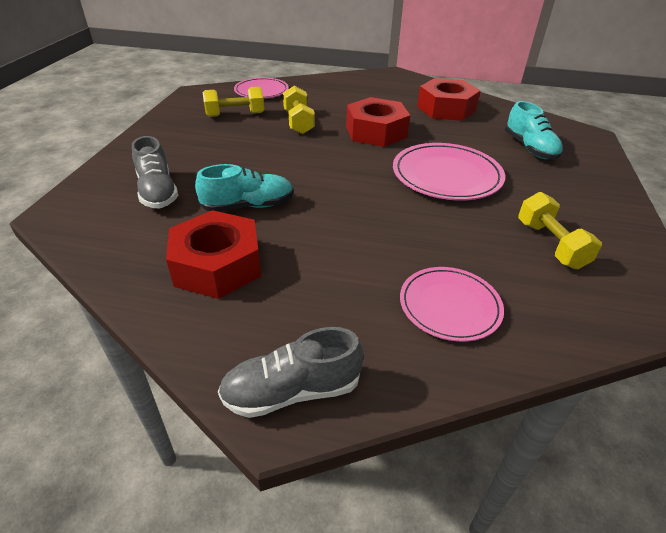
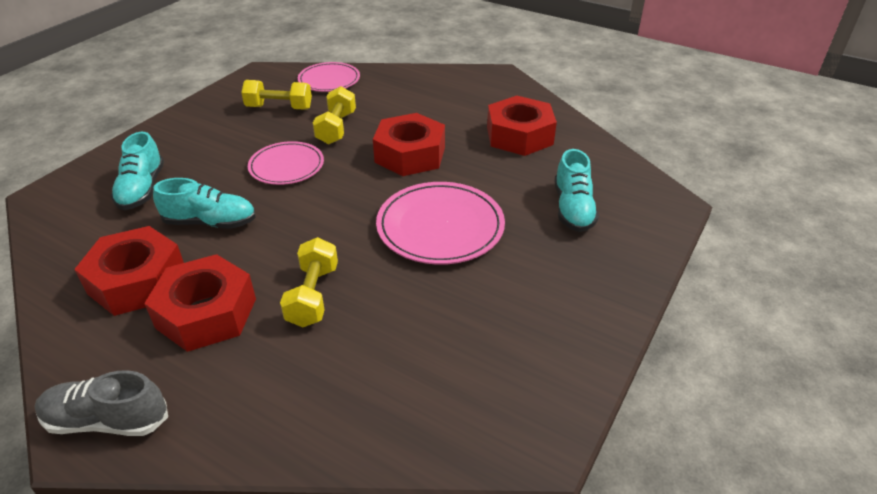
camera: 20 degrees right, 0 degrees up
(157, 192) = (142, 189): grey shoe -> turquoise shoe
(309, 276) = (206, 313): none -> red nut
(449, 306) = (311, 378): pink plate -> pink plate (286, 166)
(550, 244) = (479, 337): yellow dumbbell -> yellow dumbbell (313, 295)

